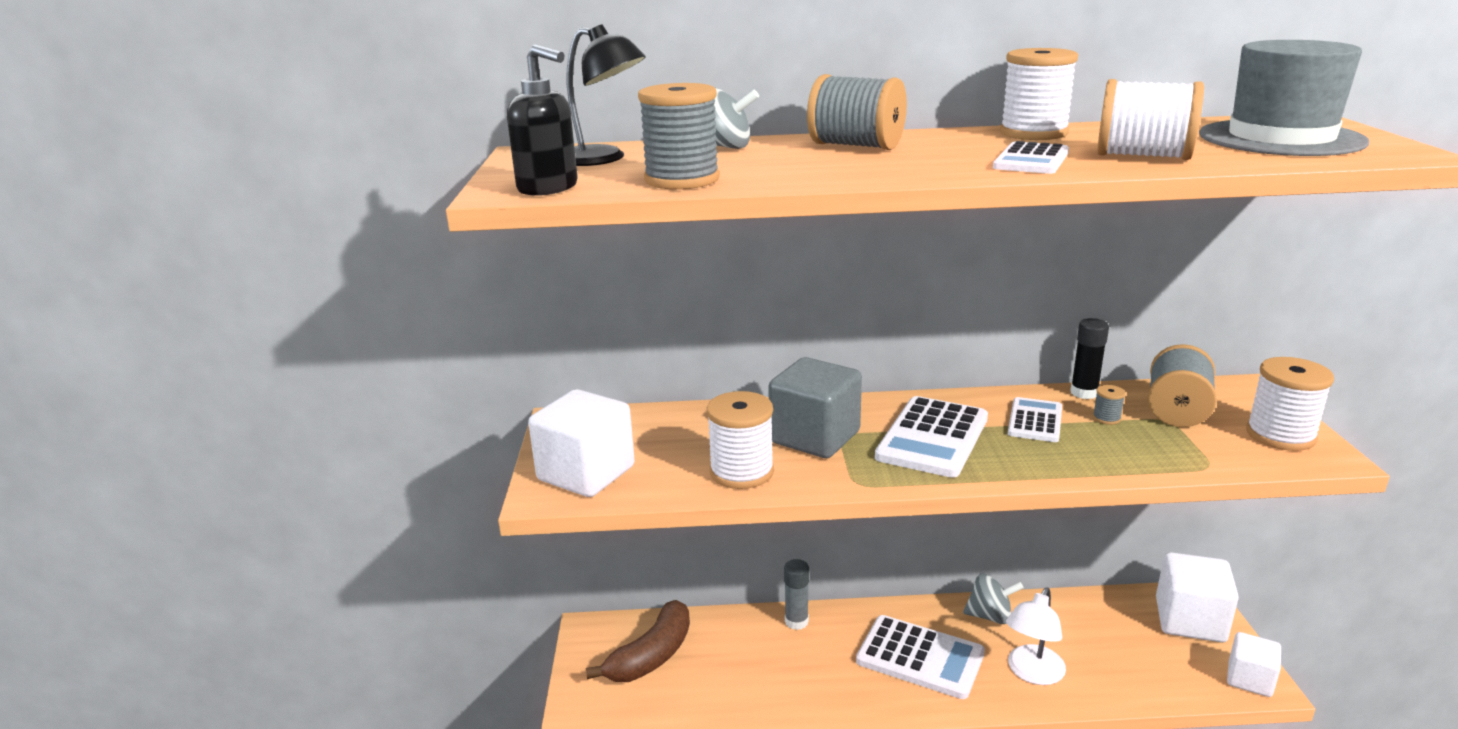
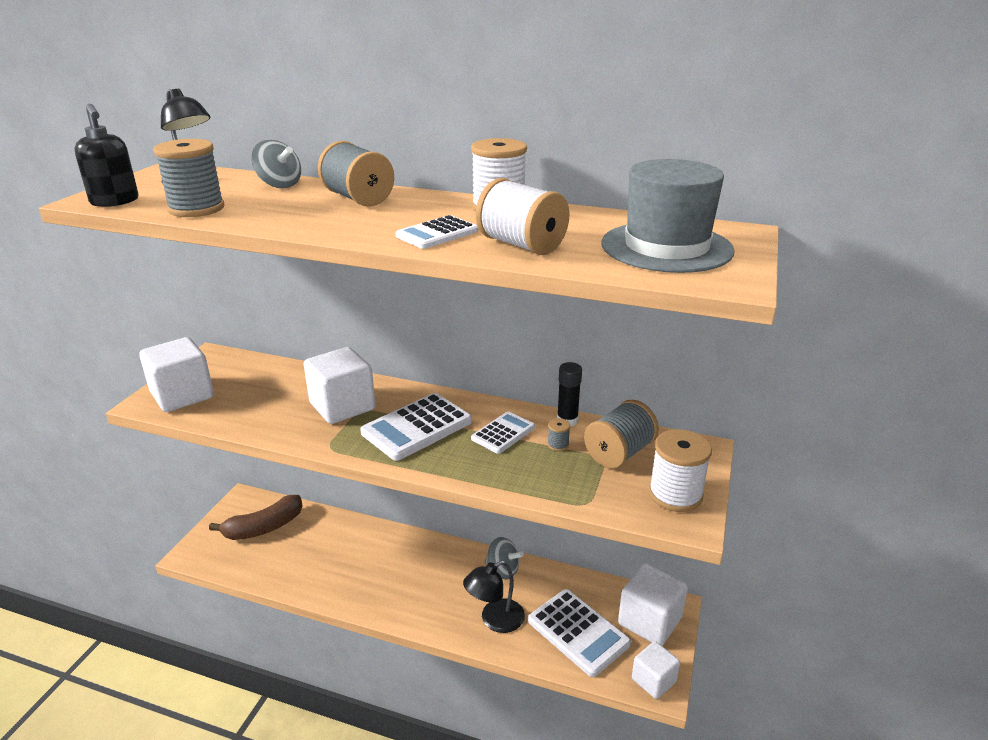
camera: 20 degrees right, 5 degrees up
(741, 472) = (269, 419): white spool -> none
(796, 621) = (370, 533): grey glue stick -> none
(815, 437) = (342, 406): grey cube -> white cube
(920, 657) = (428, 583): white calculator -> white calculator (578, 632)
(1032, 673) = (495, 620): white lamp -> black lamp

